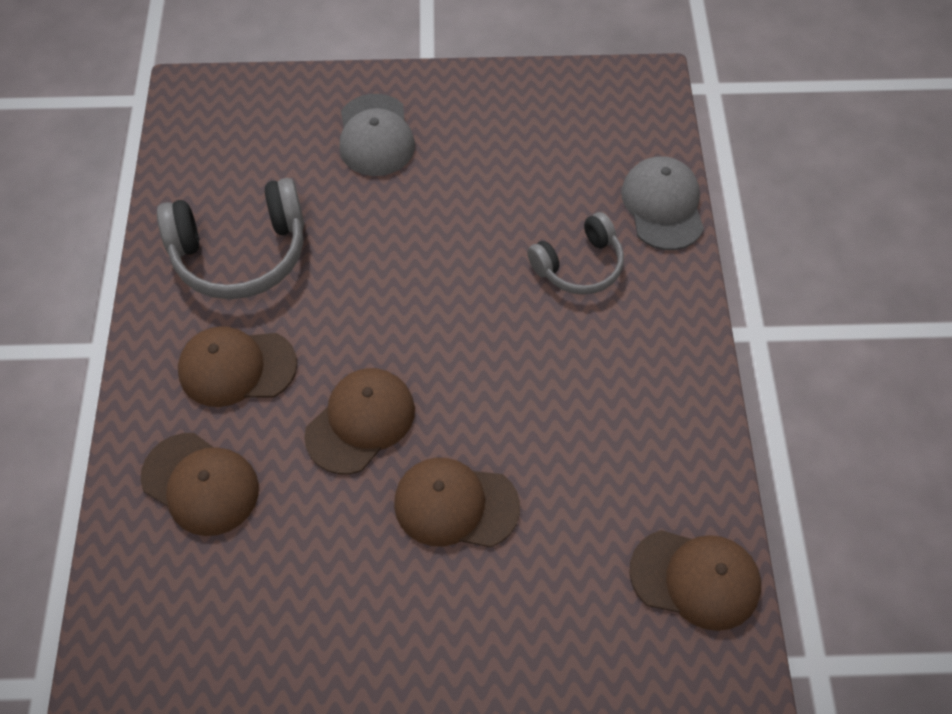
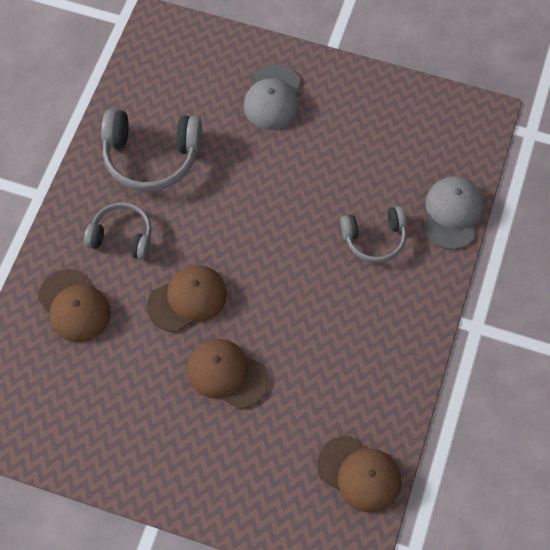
camera: 20 degrees right, 5 degrees up
(237, 367) = (122, 236): brown cap -> grey headphones

